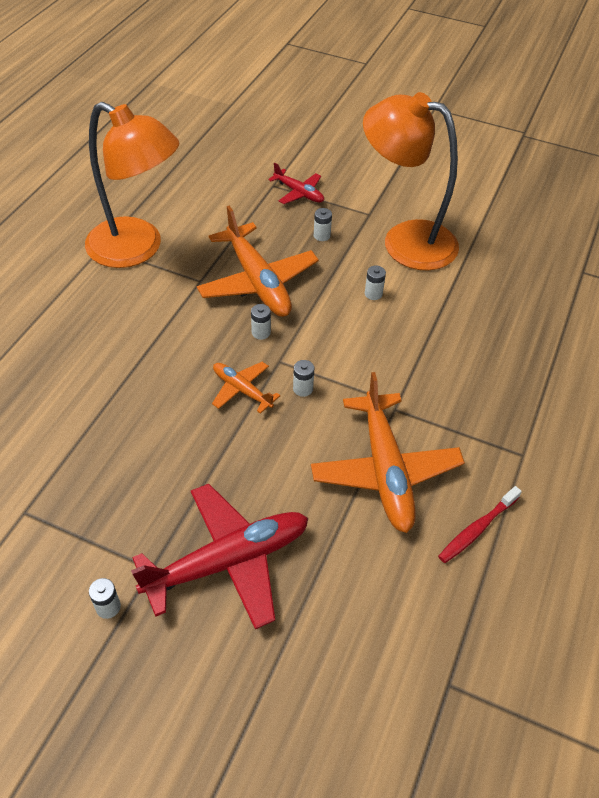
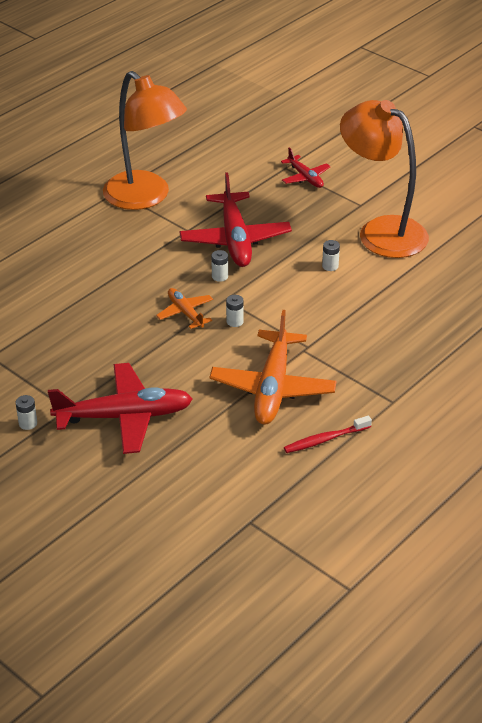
camera: 20 degrees right, 10 degrees down
(257, 281) = (235, 239): orange plane -> red plane
(322, 235) = (308, 214): white battery -> none

